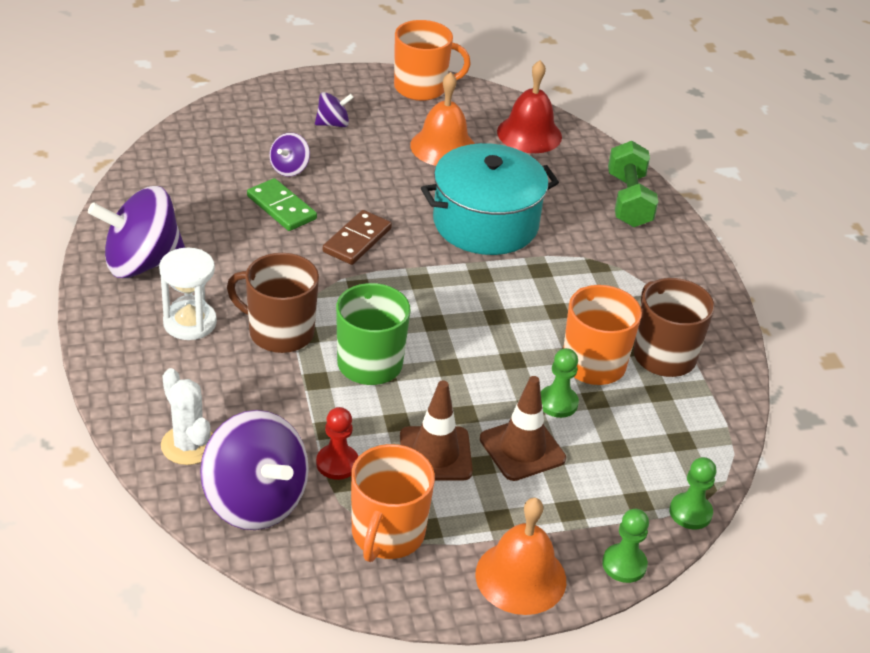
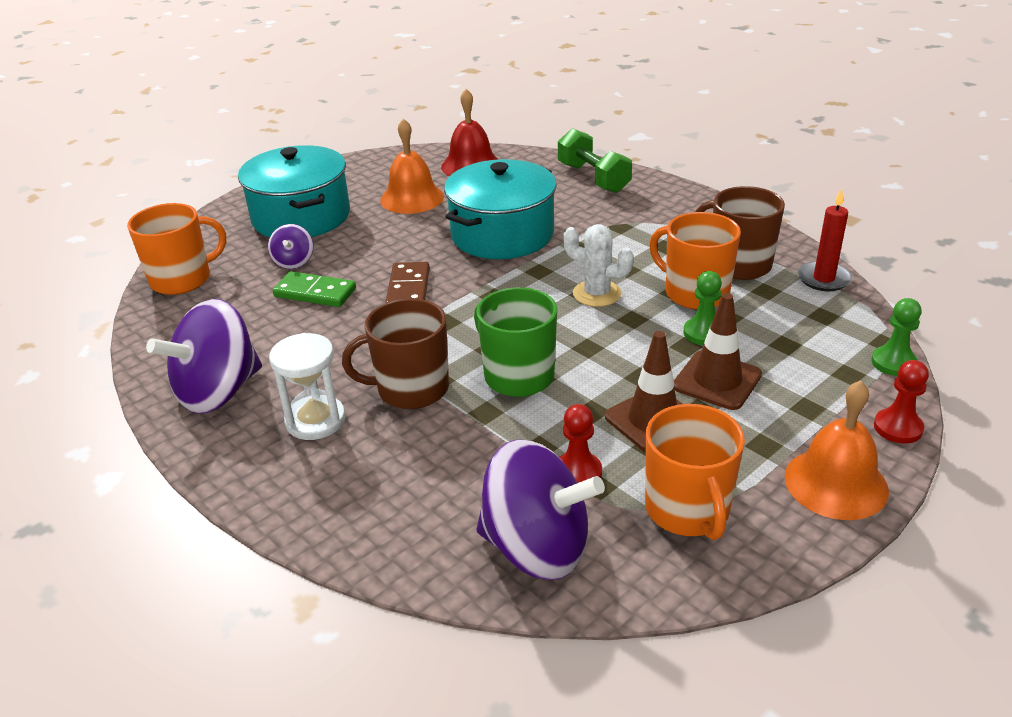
camera: 25 degrees left, 5 degrees down
(188, 445) = (419, 530): white cactus -> white cactus (597, 294)
(333, 124) = (301, 217): purple spinning top -> turquoise pot
(421, 88) = (352, 167): orange mug -> orange mug (182, 279)
(624, 564) = (898, 428): green pawn -> red pawn
(725, 407) = (823, 279): none -> red candle

